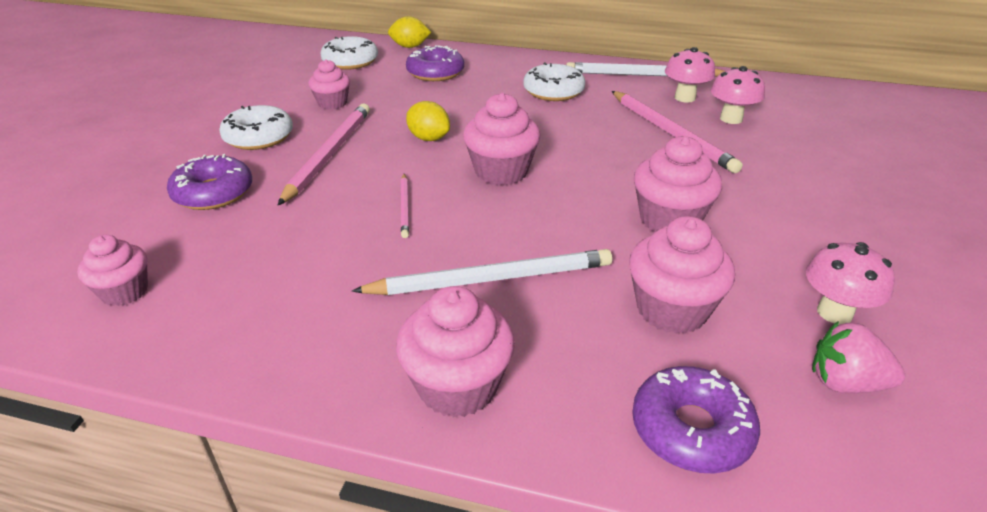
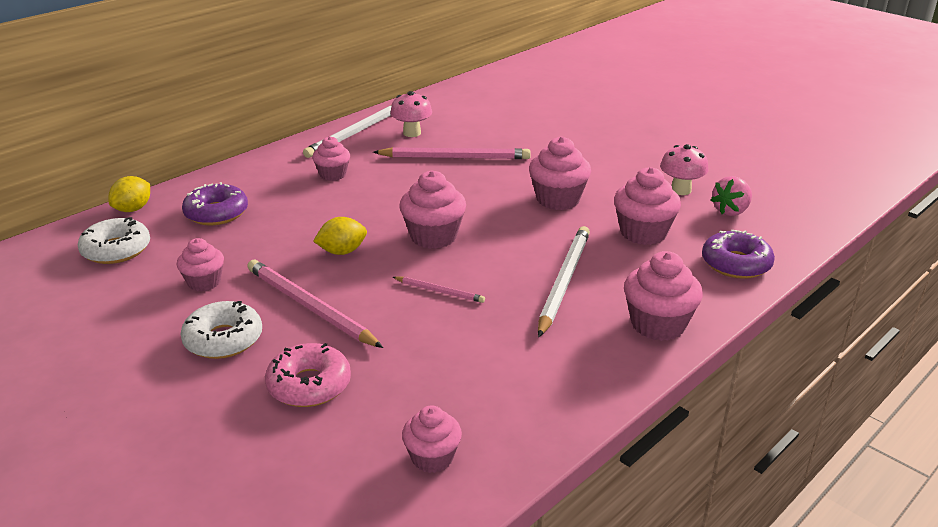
camera: 60 degrees left, 5 degrees down
(213, 193) = (309, 385): purple donut -> pink donut
(553, 91) = (333, 175): white donut -> pink cupcake
(731, 119) = (461, 131): pink mushroom -> none

